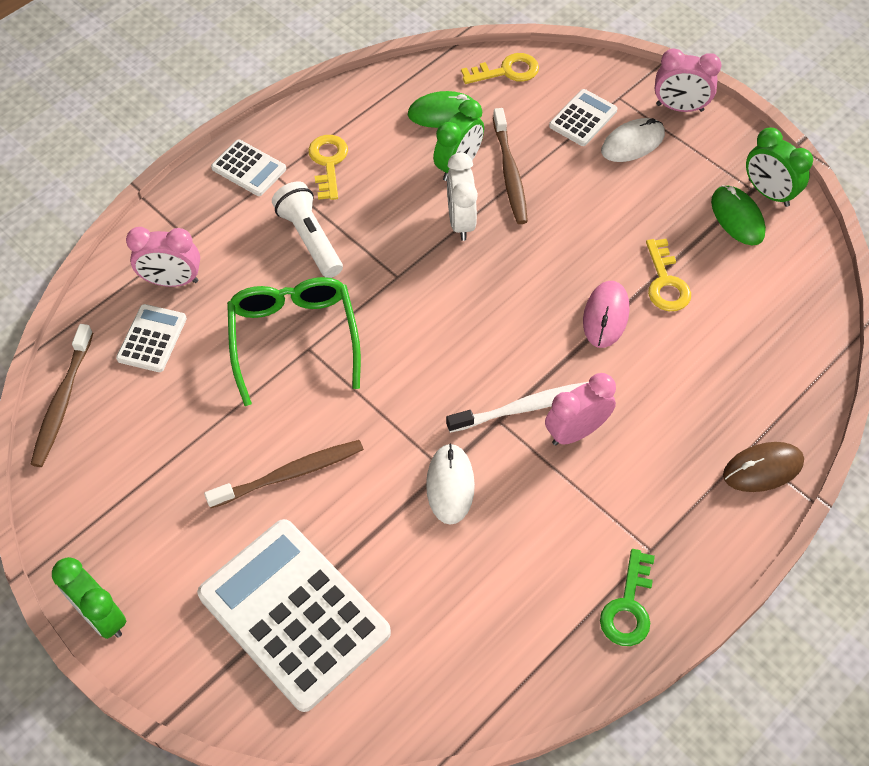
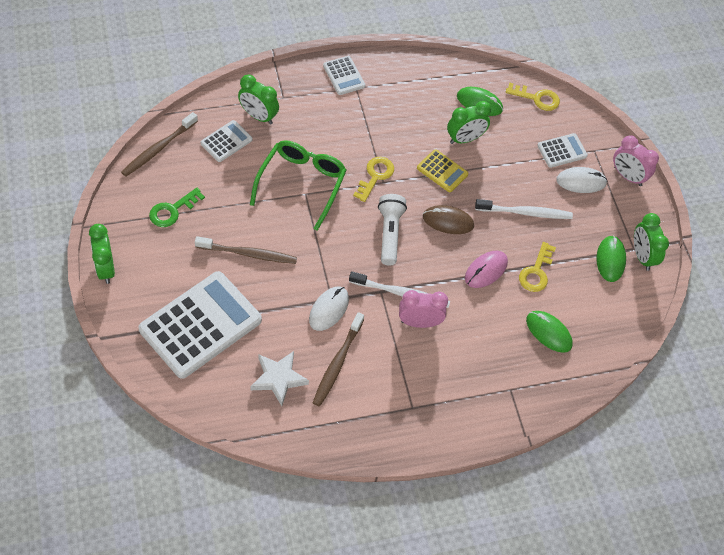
camera: 25 degrees right, 0 degrees up
(172, 281) = (258, 116): pink clock -> green clock
(294, 614) = (200, 325): white calculator -> white calculator turned 60 degrees clockwise
(310, 239) = (349, 134): white flashlight -> white flashlight (389, 234)
(328, 162) = (391, 96): yellow key -> yellow key (375, 176)
(453, 622) = (278, 378): none -> white star
(460, 222) = (442, 171): white clock -> yellow calculator
(510, 173) = (492, 159): brown toothbrush -> brown toothbrush (337, 364)
(598, 216) = (526, 213): none -> white toothbrush
(628, 607) = (377, 428): green key -> green key (172, 211)
(737, 349) = (548, 332): none -> green mouse
(763, 469) = (510, 404): brown mouse -> brown mouse (448, 221)

